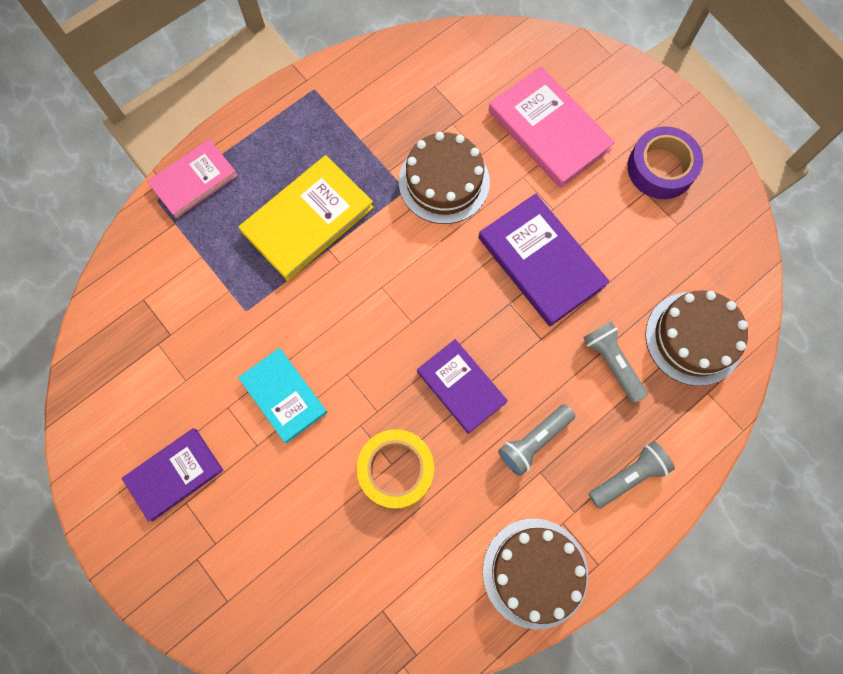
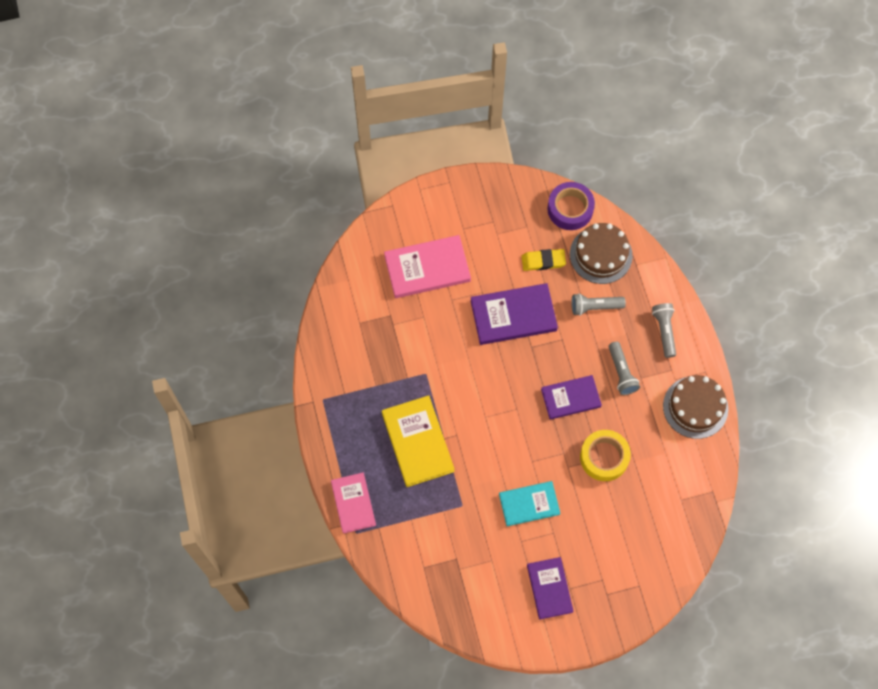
camera: 65 degrees left, 5 degrees down
(444, 182) = (432, 348): brown cake -> none
(640, 266) = (543, 261): none -> yellow eraser
(660, 168) = (485, 217): purple tape -> purple tape (570, 209)

